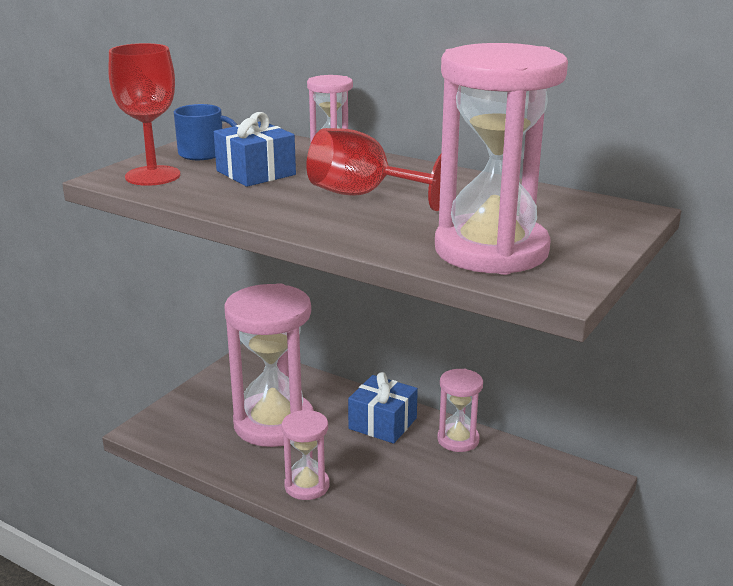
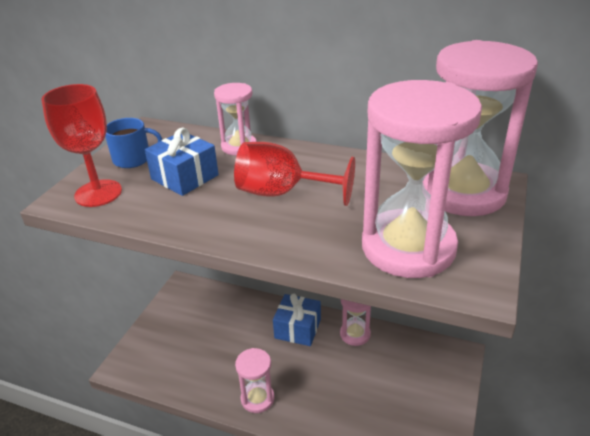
camera: 10 degrees left, 10 degrees up
(274, 424) = (218, 343): pink hourglass -> pink hourglass (463, 193)

